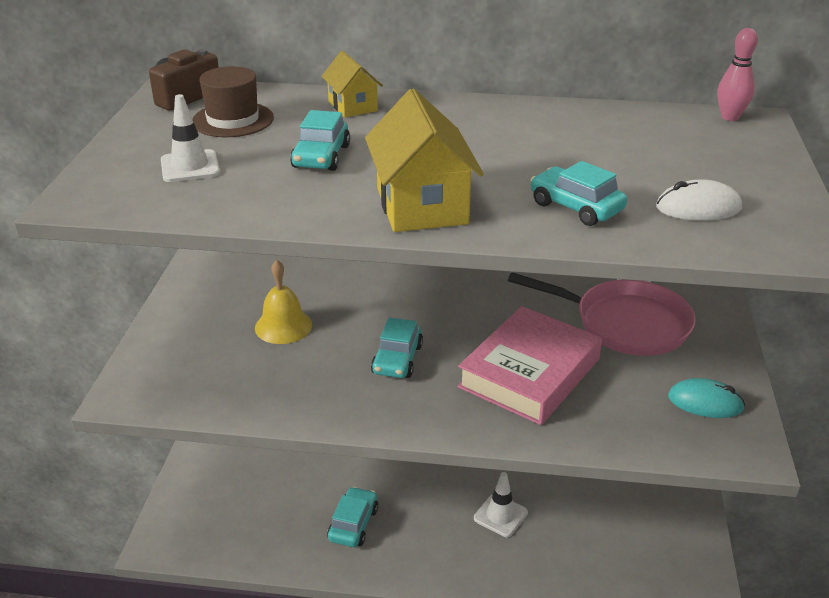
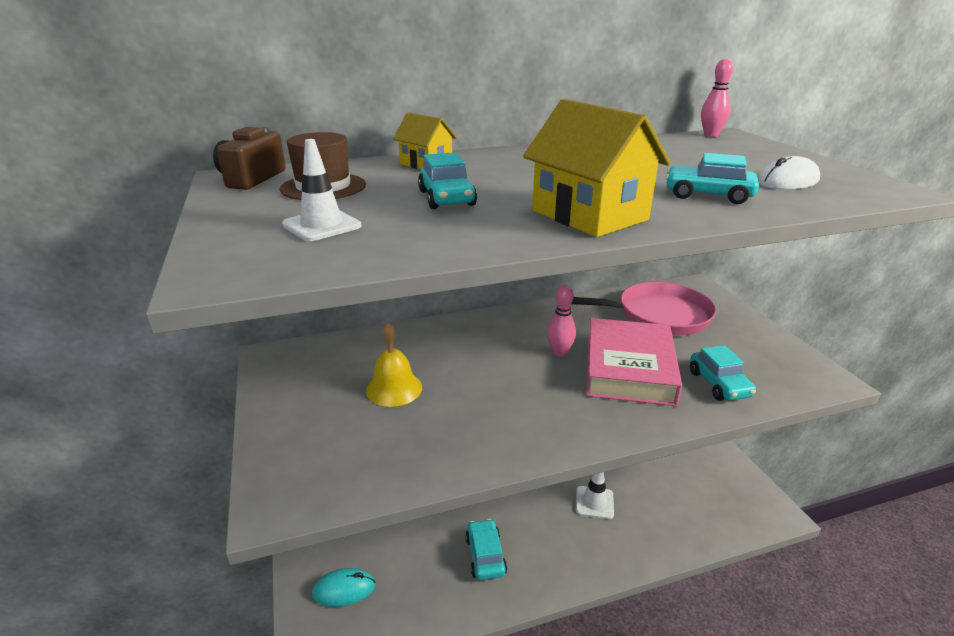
camera: 25 degrees left, 5 degrees down
(397, 359) = (518, 388): turquoise car -> turquoise car (719, 384)
(472, 335) = (559, 352): none -> pink bowling pin
(705, 402) = (764, 354): turquoise mouse -> turquoise mouse (344, 589)

